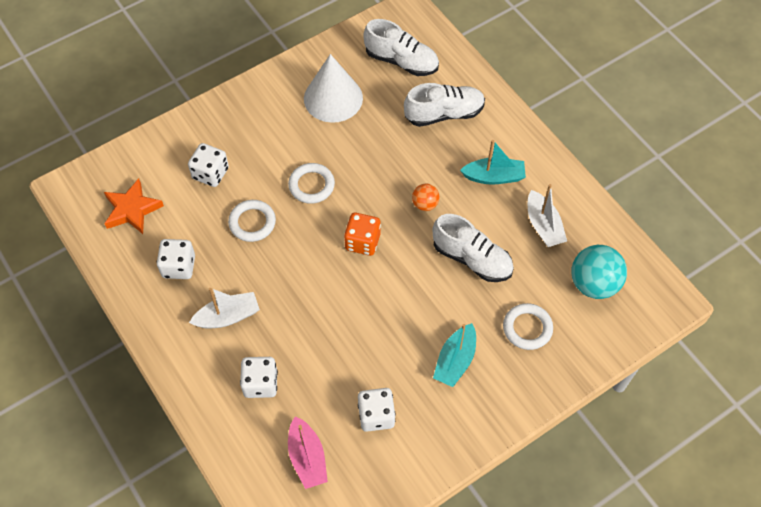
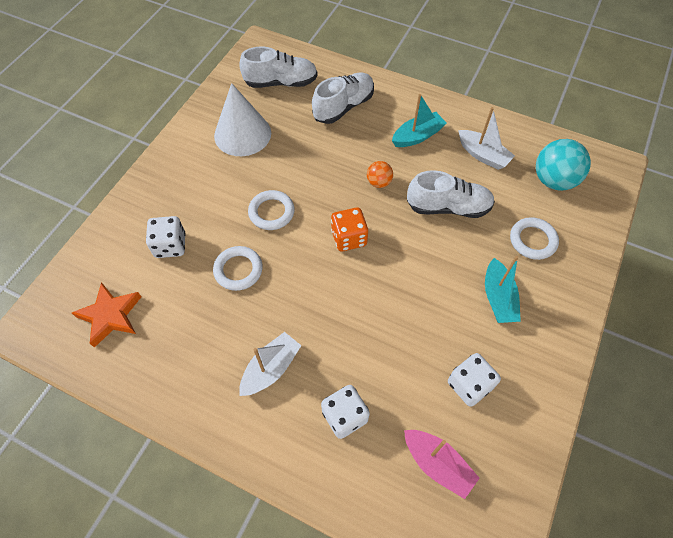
camera: 30 degrees left, 0 degrees up
(179, 266) = (192, 346): white dice -> none

